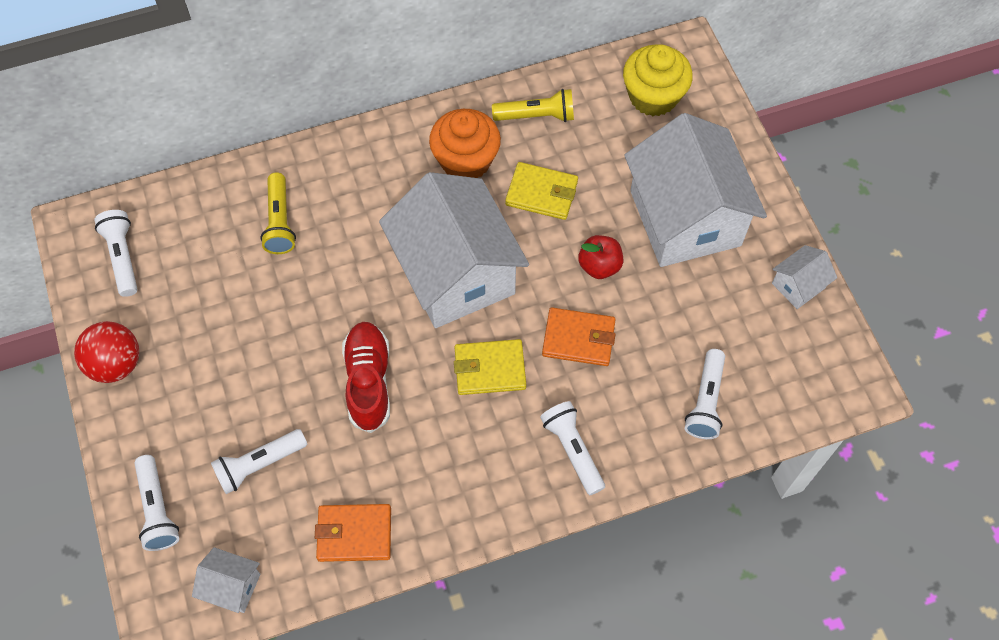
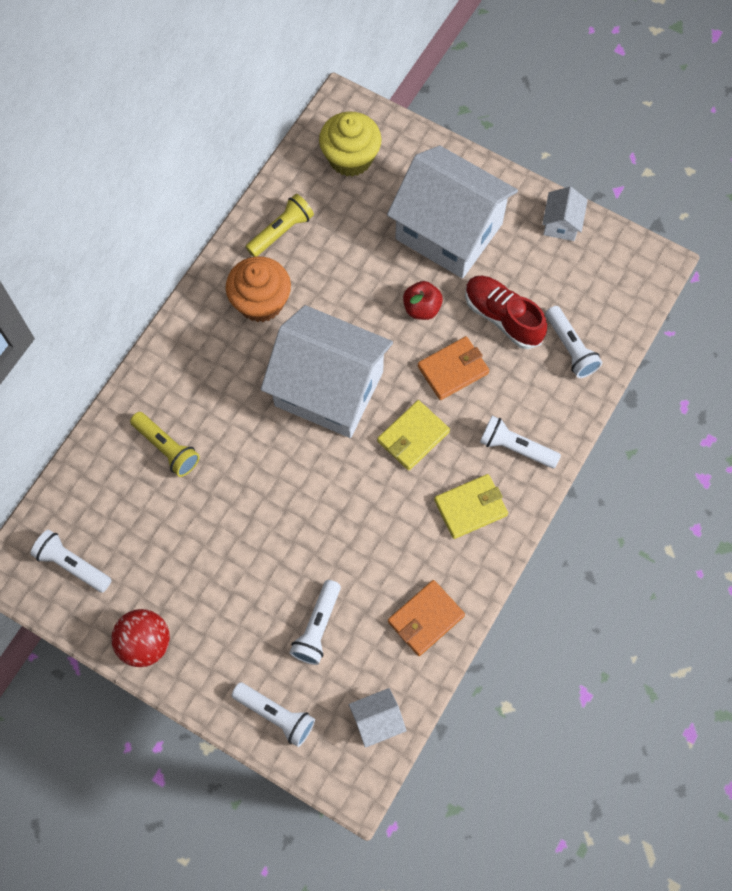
camera: 40 degrees left, 5 degrees up
(368, 381) = (339, 510): red shoe -> red shoe (502, 317)
(541, 193) = (336, 286): yellow wallet -> yellow wallet (470, 507)

